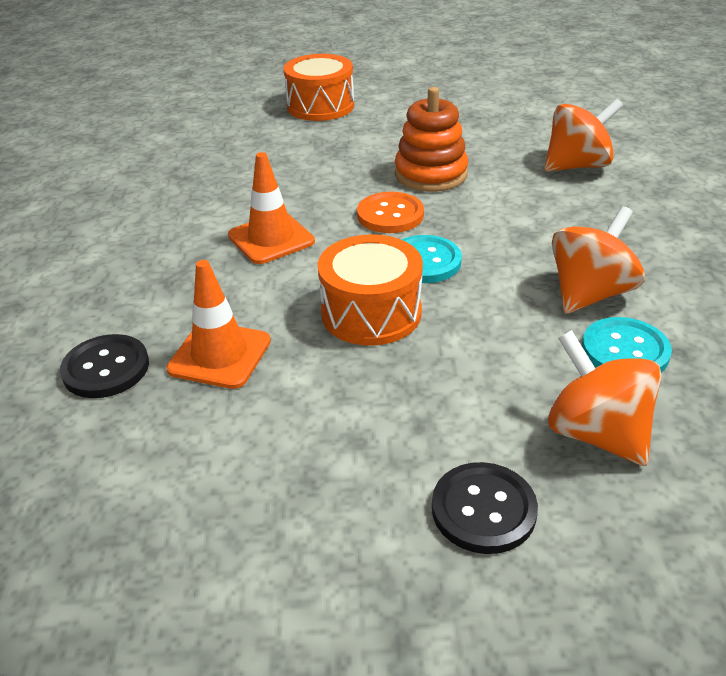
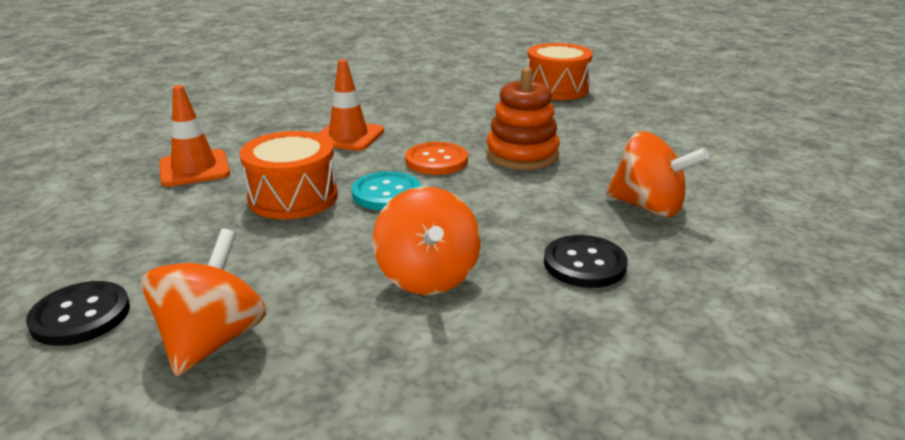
camera: 50 degrees right, 10 degrees down
(106, 368) = (153, 145): black button -> black button (584, 264)
(590, 293) = (427, 277): orange spinning top -> orange spinning top turned 75 degrees clockwise
(625, 351) = (352, 320): turquoise button -> none

